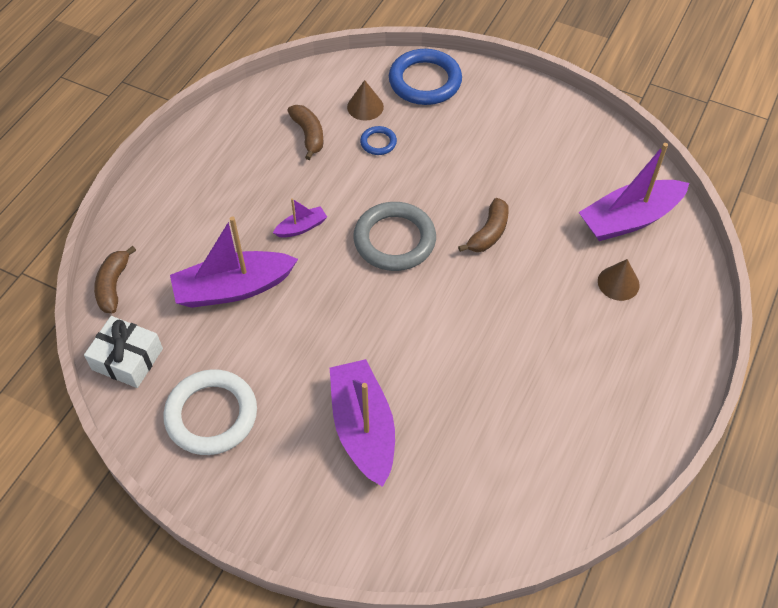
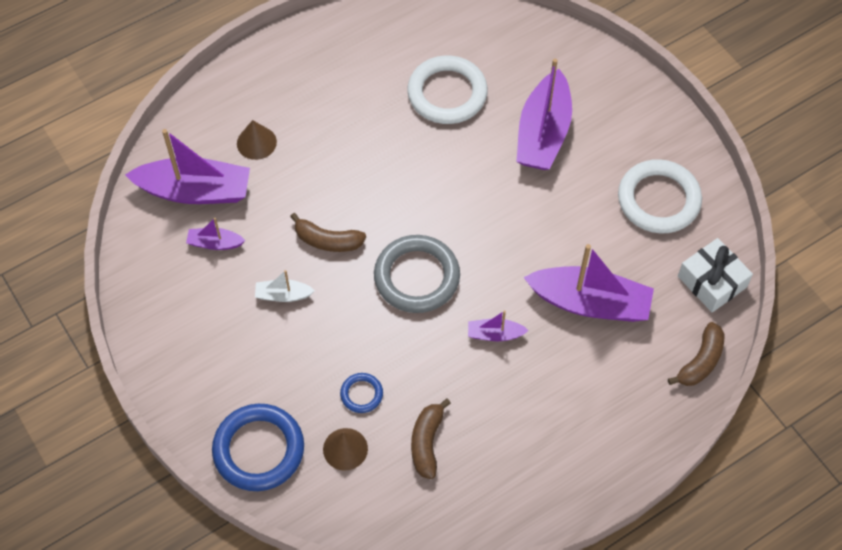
camera: 150 degrees left, 5 degrees up
(485, 422) = (447, 93): none -> white ring
(489, 233) = (327, 241): brown banana -> brown banana turned 135 degrees counterclockwise
(490, 178) = (283, 295): none -> white boat
(575, 189) = (215, 243): none -> purple boat

